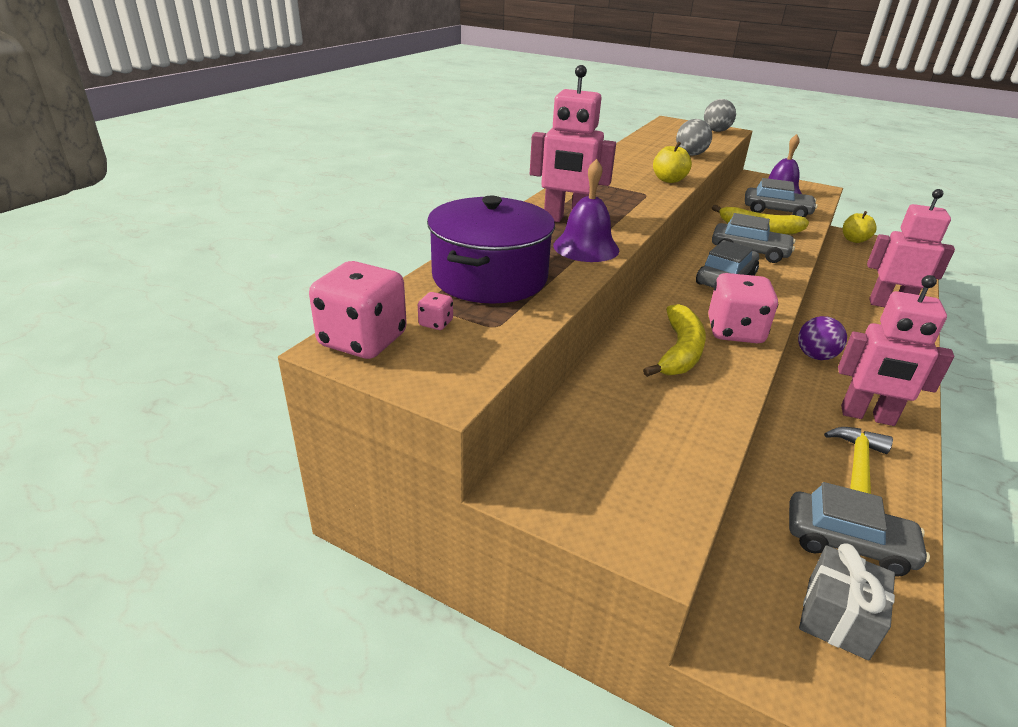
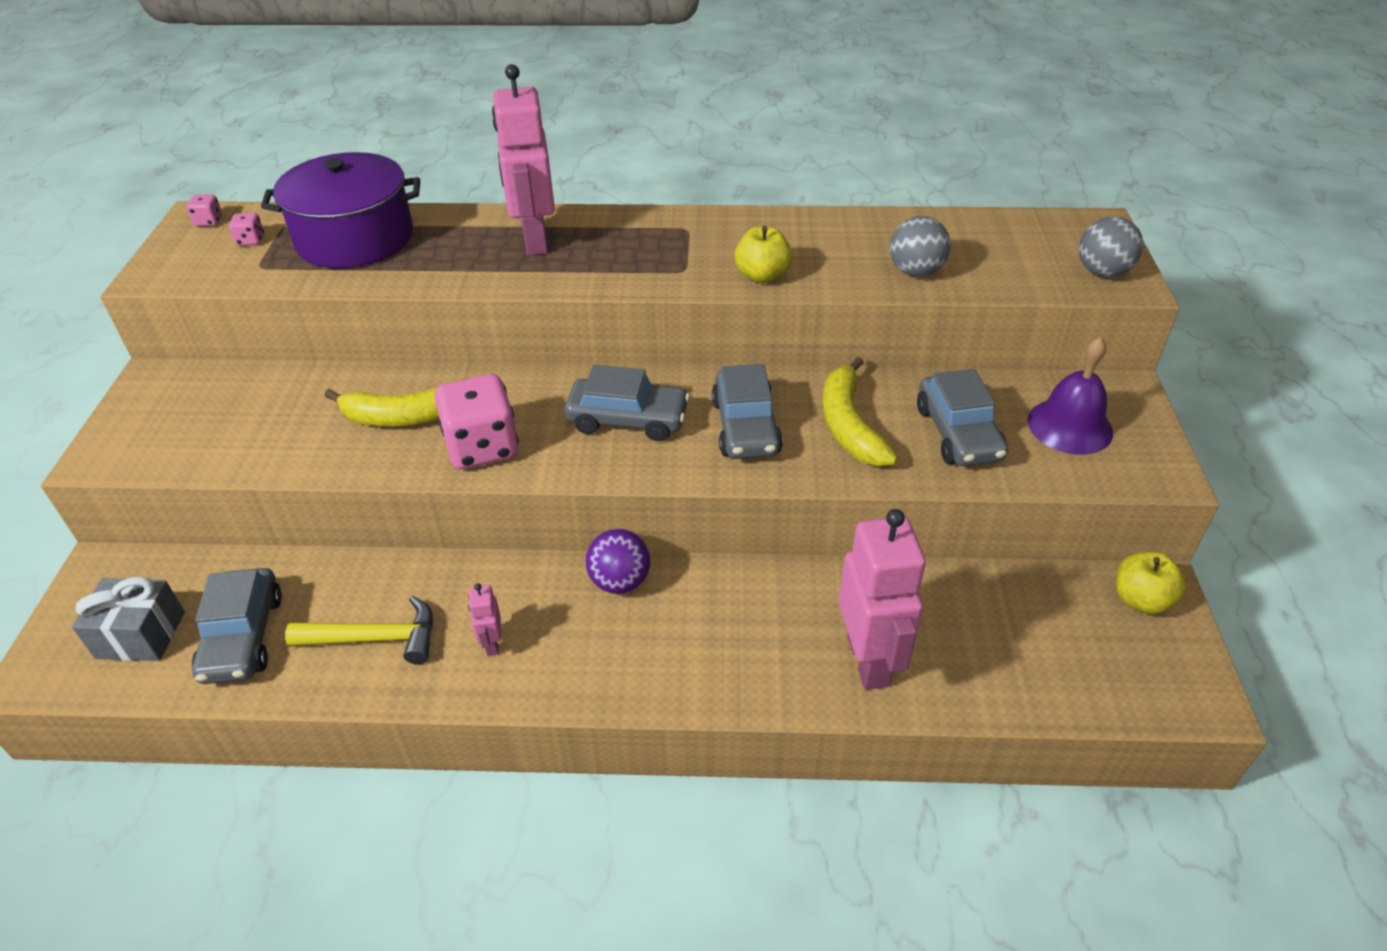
camera: 65 degrees right, 10 degrees up
(363, 340) = (209, 221): pink dice -> pink dice, size x0.42
(586, 247) = (466, 269): purple bell -> none
(867, 416) = (492, 644): pink robot -> pink robot, size x0.44

